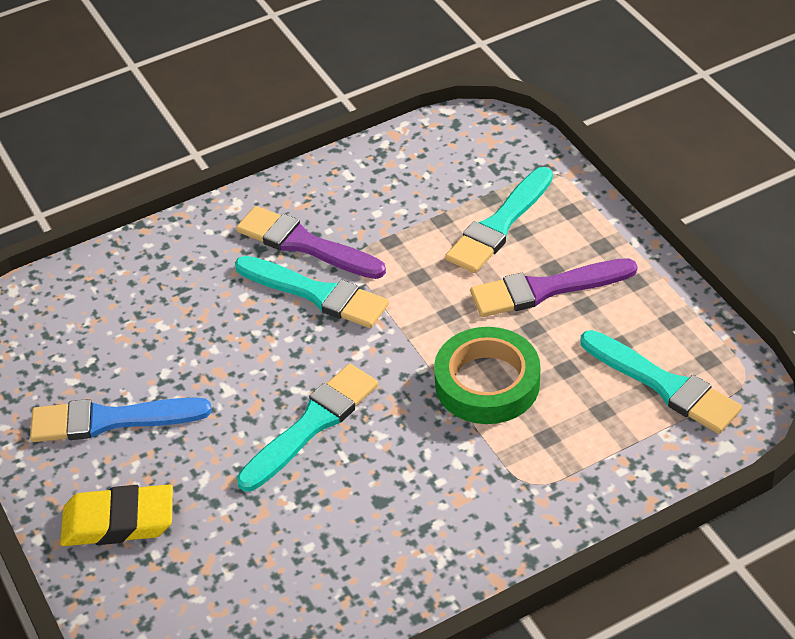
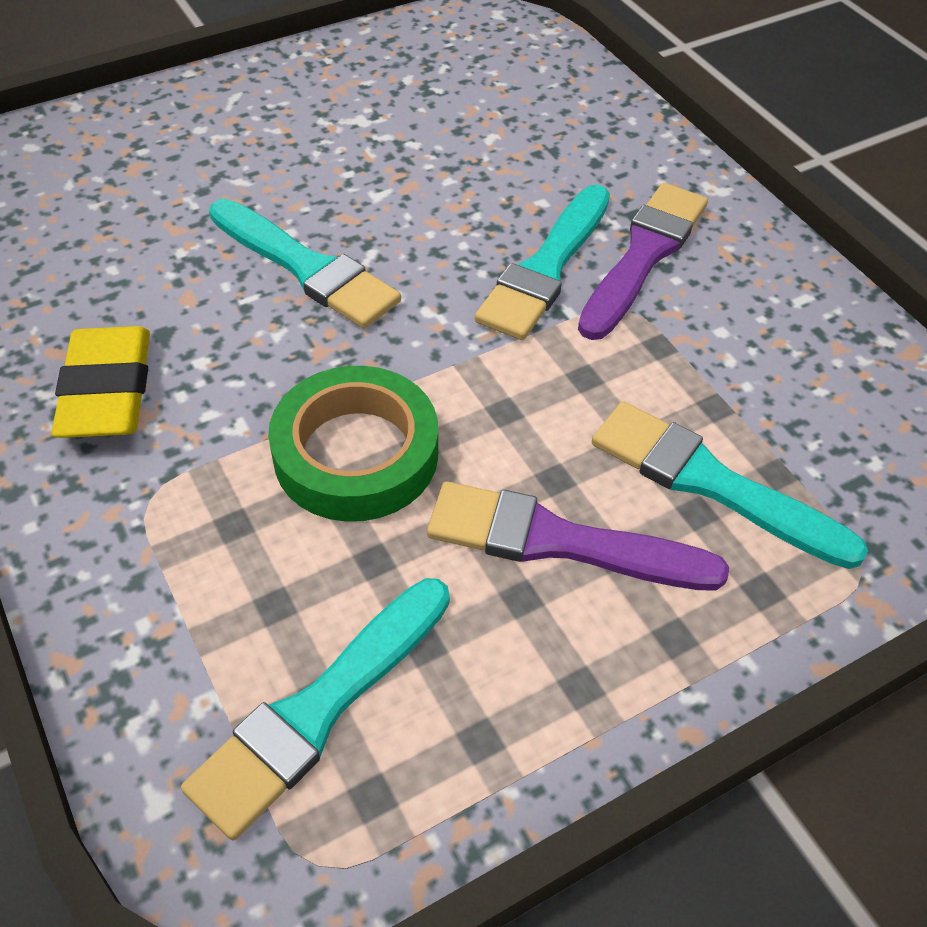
camera: 85 degrees right, 5 degrees up
(111, 420) = (343, 108): blue brush -> none
(118, 521) = (194, 122): yellow eraser -> yellow eraser (107, 391)
(546, 289) = (559, 542): purple brush -> purple brush turned 60 degrees counterclockwise

